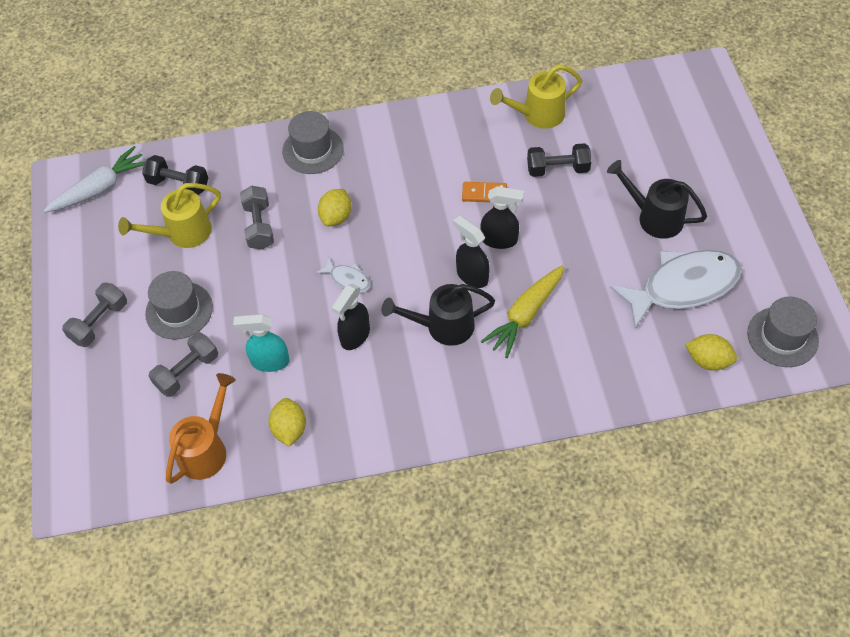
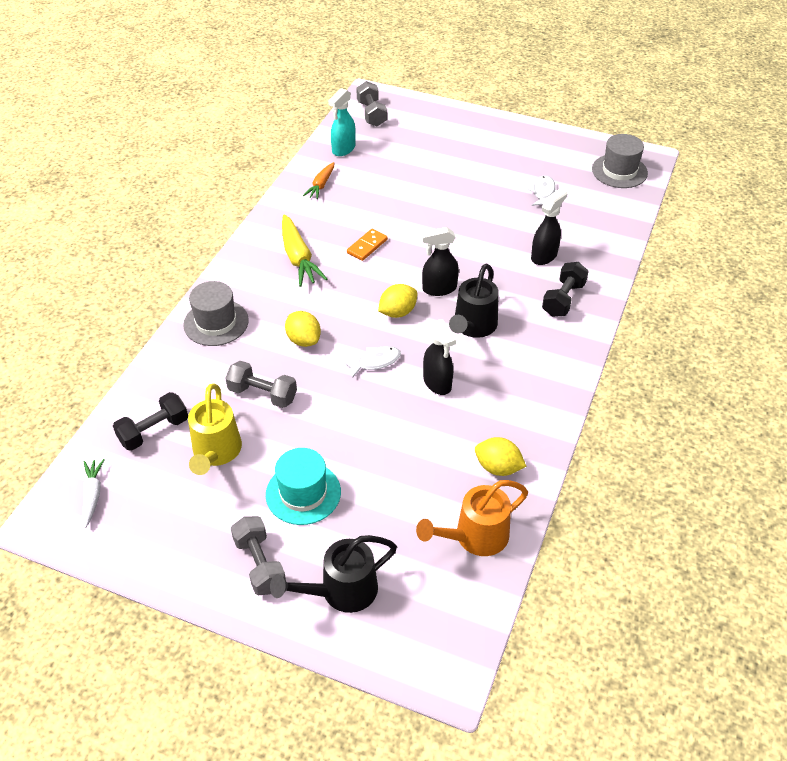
camera: 60 degrees left, 10 degrees down
(100, 188) = (92, 495): white carrot -> white carrot, size x0.60
(179, 310) = (303, 493): grey hat -> turquoise hat
(187, 372) = (378, 516): grey dumbbell -> grey dumbbell (371, 114)
(206, 449) = (474, 537): orange watering can -> orange watering can turned 90 degrees counterclockwise
(269, 362) = (417, 451): turquoise spray bottle -> turquoise spray bottle (343, 149)
(499, 240) = (419, 259): black spray bottle -> black spray bottle (544, 256)
(525, 315) = (501, 278): yellow carrot -> yellow carrot (298, 258)
(537, 115) = (321, 185): yellow watering can -> orange carrot
(557, 169) = (383, 199): black dumbbell -> black dumbbell (563, 299)
(654, 217) = (471, 176): black watering can -> black watering can (341, 591)
(683, 287) = (543, 192): white fish -> white fish, size x0.44
(708, 361) = (612, 211): yellow lemon -> yellow lemon (397, 312)

